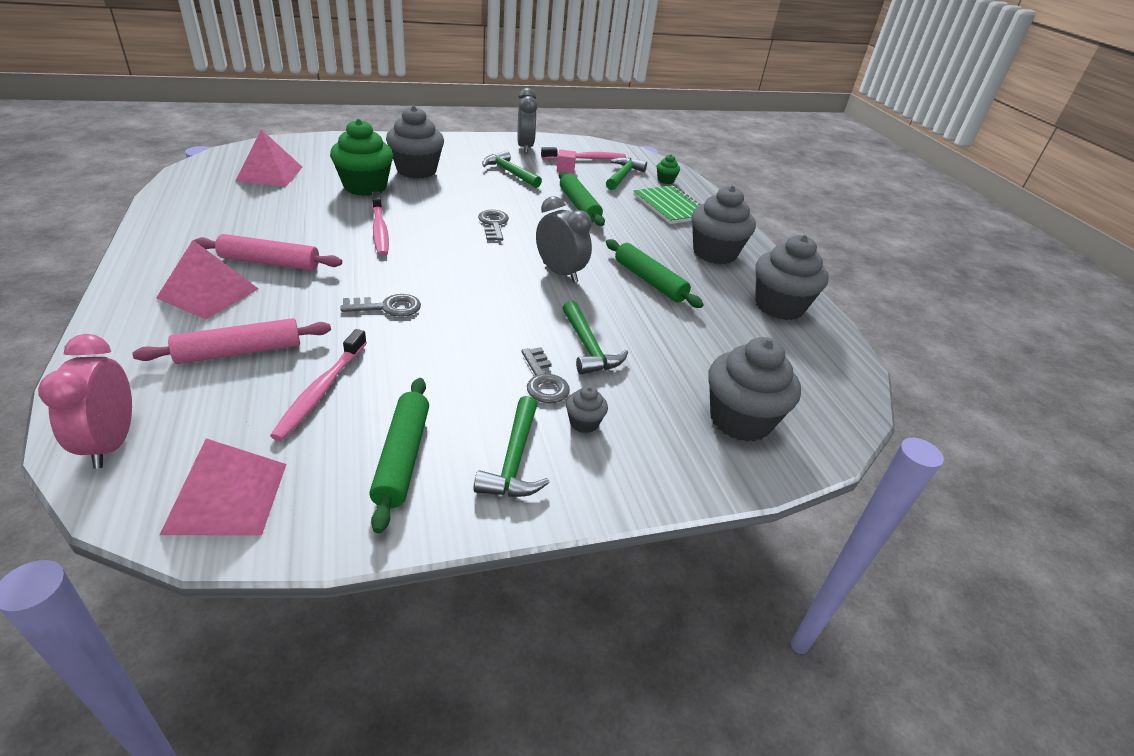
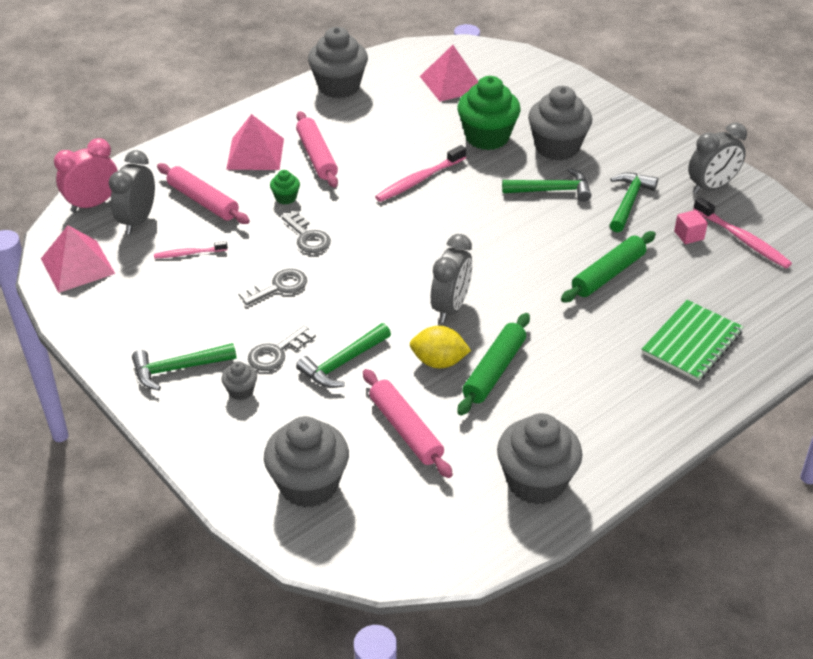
camera: 70 degrees right, 5 degrees up
(205, 413) = (138, 221): none -> grey clock
(321, 390) = (189, 253): pink toothbrush -> pink toothbrush, size x0.61
(402, 457) = (149, 317): green rolling pin -> none
(493, 224) = (500, 235): grey key -> grey key (279, 287)
(622, 300) = (439, 362): none -> yellow lemon
(623, 176) = (732, 282): green hammer -> green hammer (551, 190)
(665, 180) = (766, 319): green cupcake -> green cupcake (286, 198)
(694, 343) = (406, 429): none -> pink rolling pin
(714, 253) = (609, 405): grey cupcake -> grey cupcake (339, 87)

